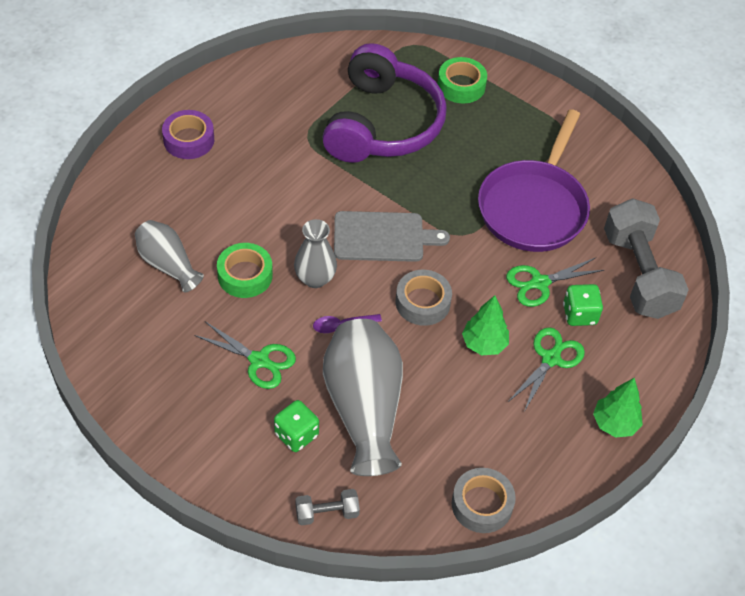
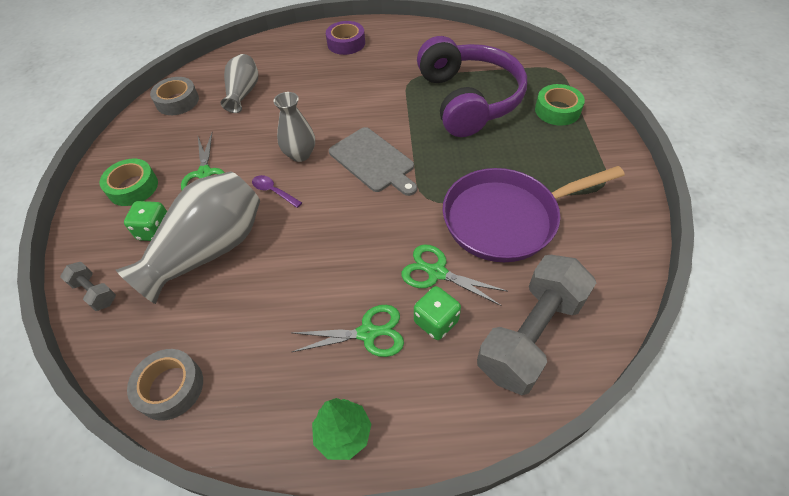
camera: 55 degrees right, 0 degrees up
(245, 275) = (268, 125): green tape -> green tape (133, 187)
(382, 124) = (468, 100): purple headphones -> purple headphones turned 75 degrees counterclockwise
(422, 302) = (339, 218): grey tape -> grey tape (177, 101)
(484, 344) = (337, 278): green tree -> none

